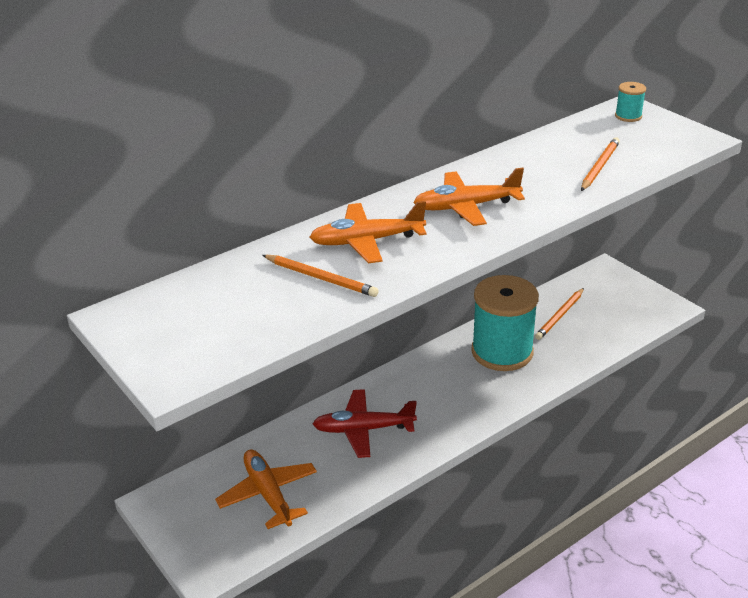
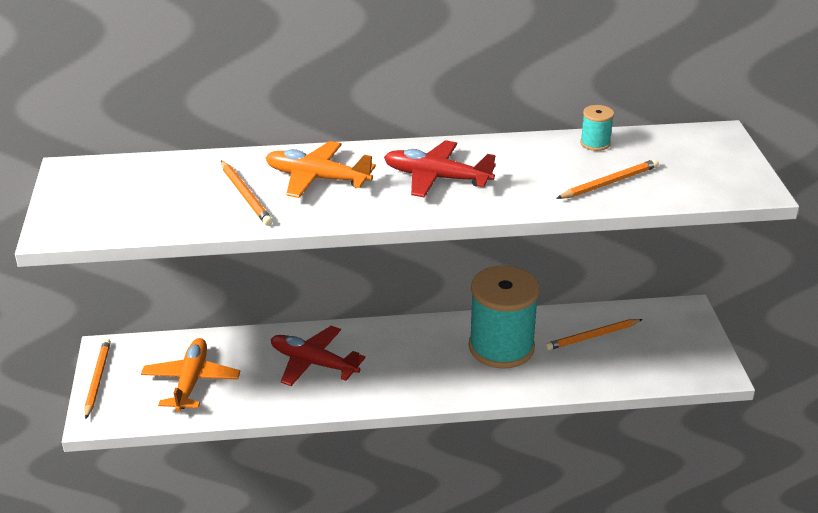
camera: 30 degrees right, 0 degrees up
(173, 533) = (97, 379): none -> orange pencil
(466, 207) = (436, 178): orange plane -> red plane
(628, 116) = (706, 143): turquoise spool -> turquoise spool (595, 143)

